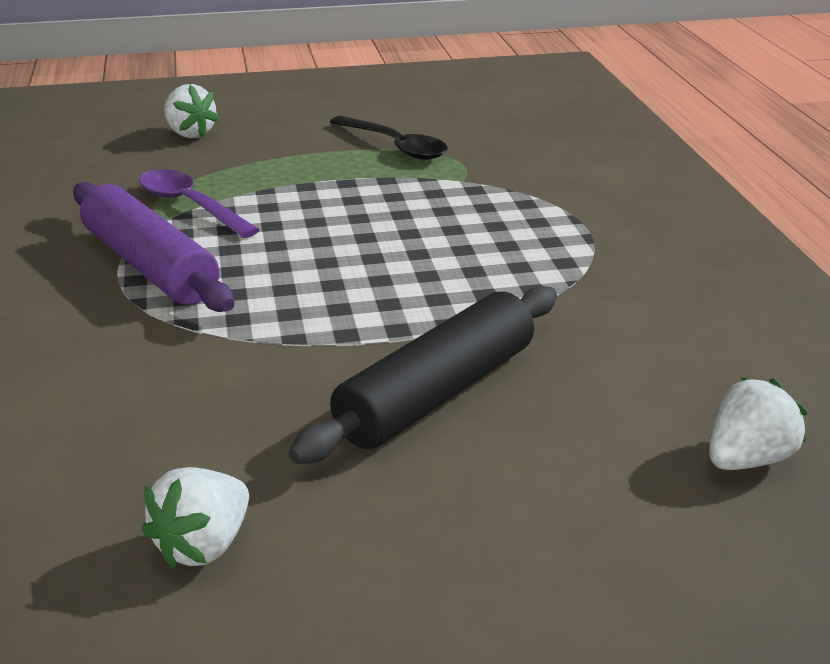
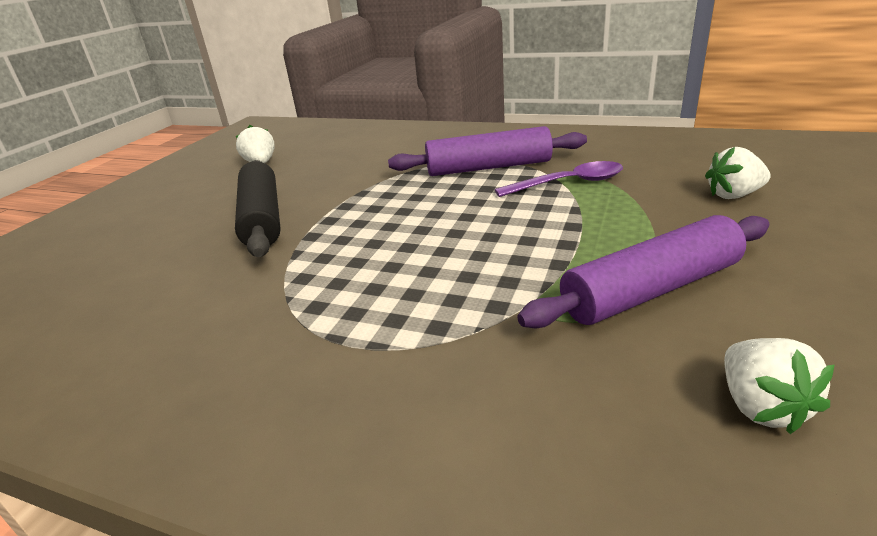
camera: 125 degrees right, 0 degrees up
(395, 146) = (651, 290): black spoon -> purple rolling pin
(747, 459) = (70, 287): white strawberry -> white strawberry (761, 406)

